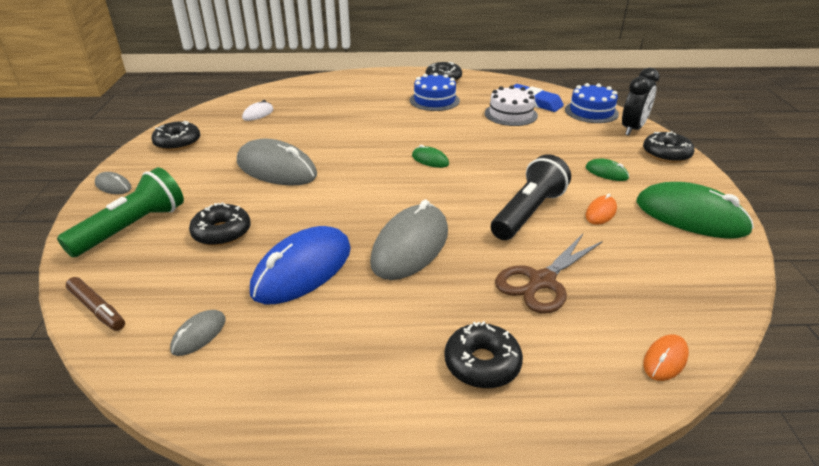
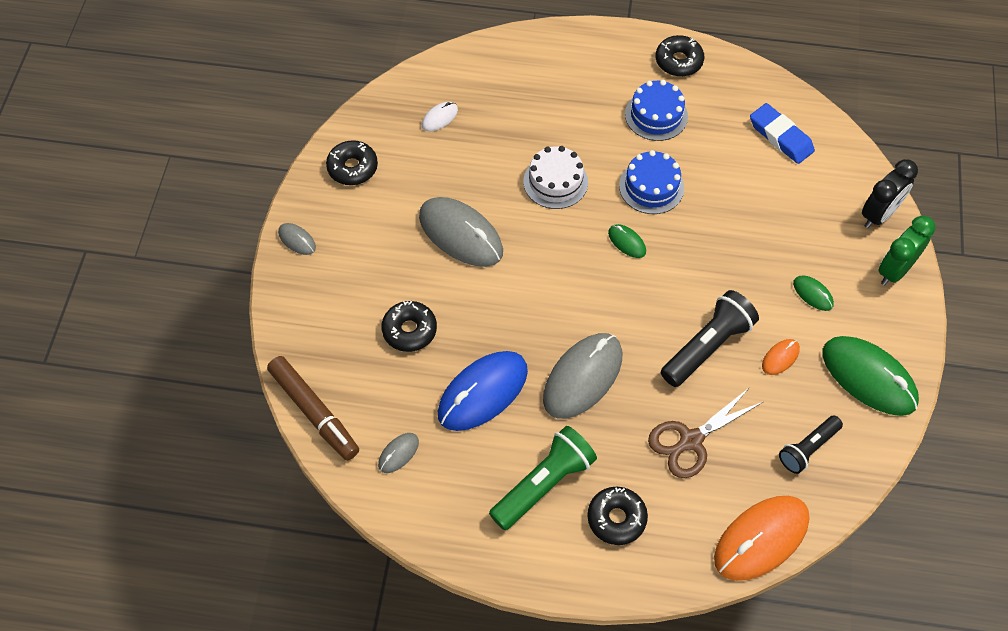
camera: 10 degrees right, 25 degrees up
(97, 309) = (314, 412): brown marker -> brown marker, size x1.67
(132, 228) = (326, 310): green flashlight -> green flashlight (544, 484)
(511, 114) = (742, 161): white cake -> white cake (555, 182)
(591, 112) = (844, 169): blue cake -> blue cake (651, 187)
(665, 359) = (761, 539): orange mouse -> orange mouse, size x2.18
(666, 154) = (895, 270): black donut -> green clock
(667, 273) = (808, 448): none -> black flashlight

